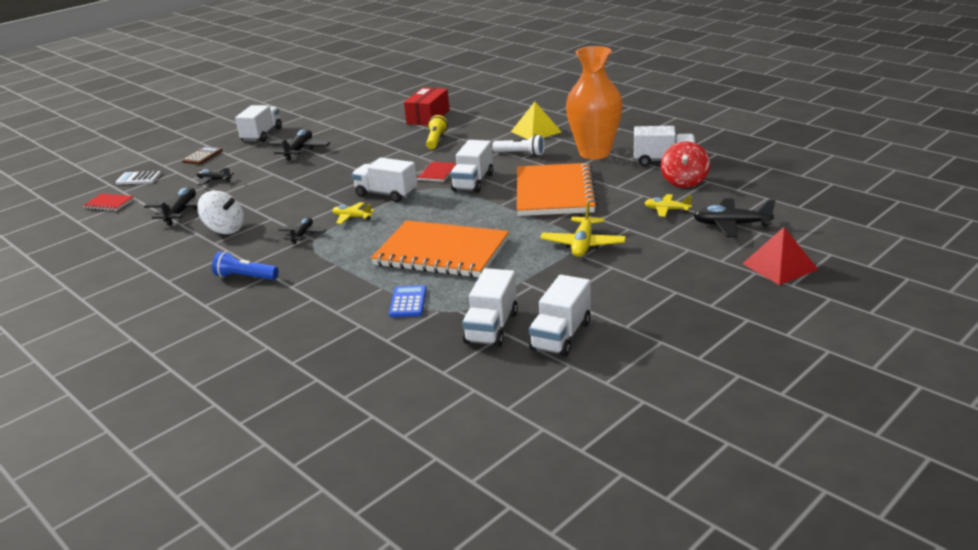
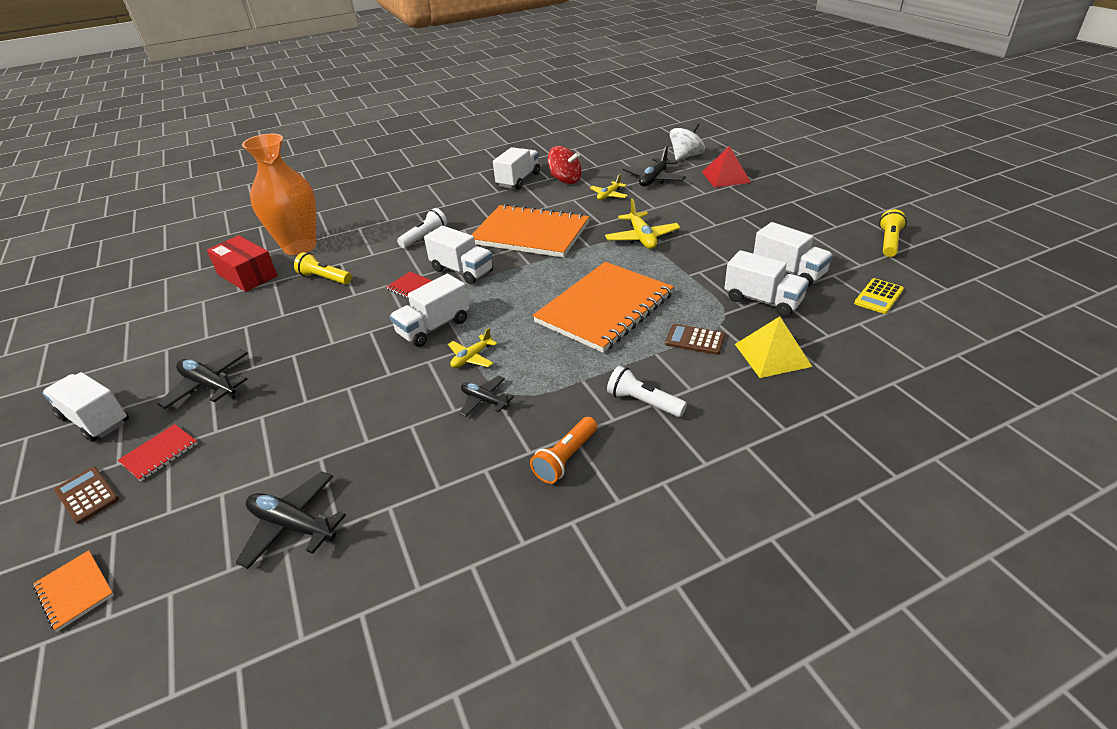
camera: 70 degrees left, 10 degrees up
(109, 204) = (144, 639): red notebook -> red notebook (159, 453)
(139, 179) = (75, 591): white calculator -> orange notebook
(214, 180) = (209, 482): black plane -> none
(225, 229) = (404, 474): white spinning top -> white spinning top (686, 156)
(245, 277) = (566, 458): blue flashlight -> orange flashlight
(314, 294) = (643, 402): none -> white flashlight
(408, 302) = (695, 340): blue calculator -> brown calculator
(535, 399) = (878, 297): none -> yellow calculator
(536, 131) = (381, 221): yellow pyramid -> yellow pyramid (772, 355)
(583, 244) = (642, 238): yellow plane -> yellow plane turned 45 degrees clockwise
(594, 153) = (468, 203): orange vase -> orange vase (300, 246)
(680, 400) = (889, 242): none -> yellow flashlight

